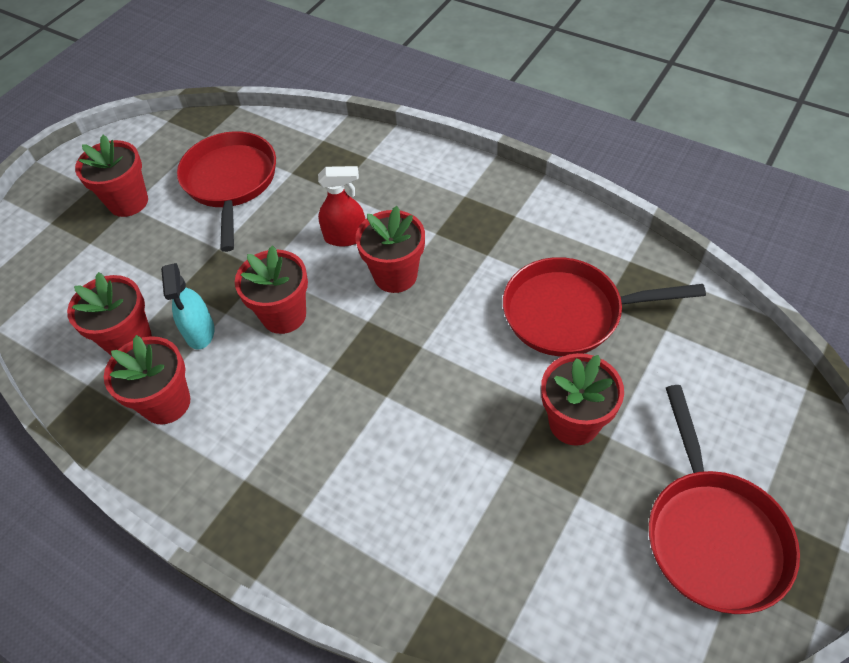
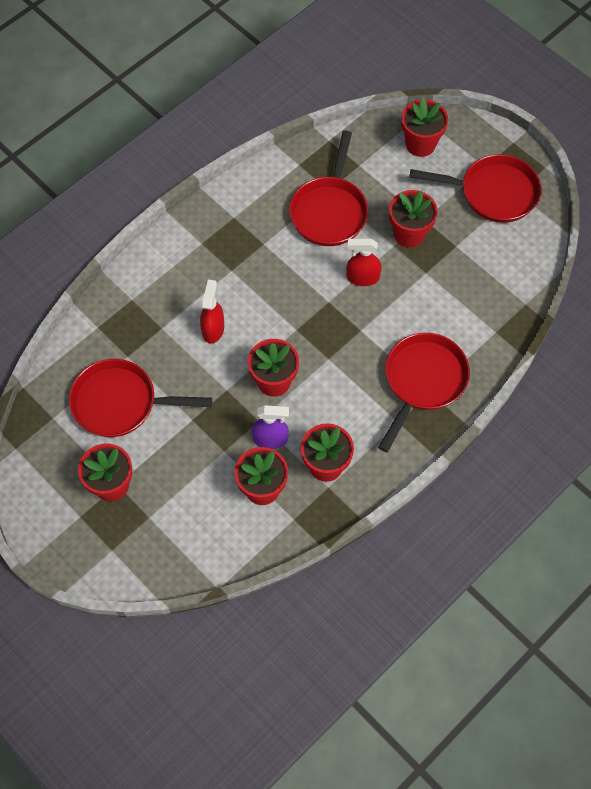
camera: 80 degrees left, 10 degrees up
(200, 332) = (270, 439): turquoise spray bottle -> purple spray bottle
(318, 499) = (423, 381): none -> red pan
(395, 275) = (262, 304): red flower pot -> red flower pot (420, 144)
(474, 378) = (362, 277): none -> red spray bottle

